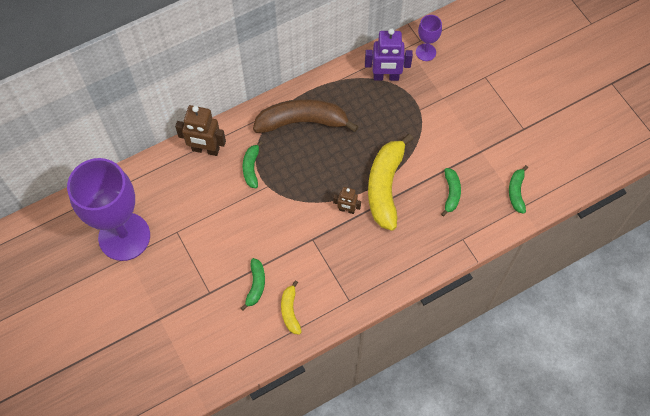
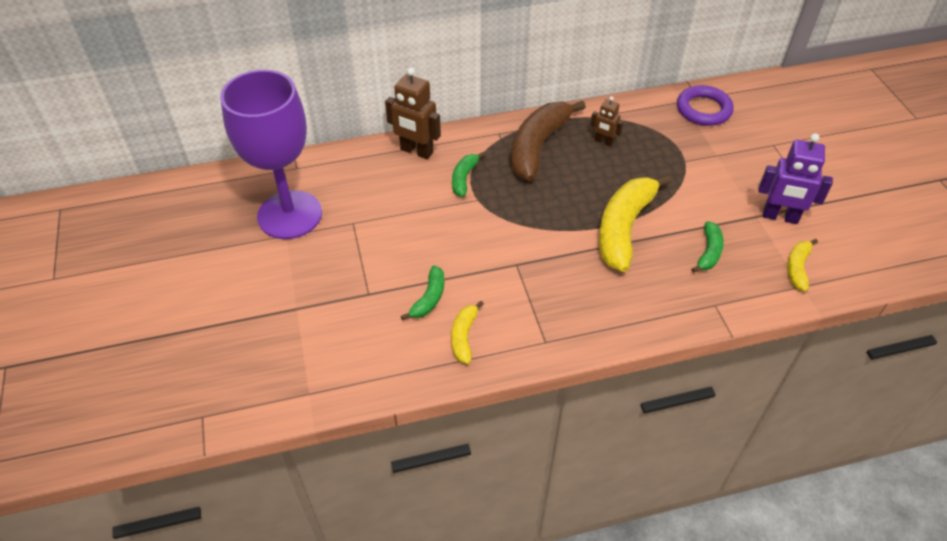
camera: 15 degrees right, 15 degrees down
(302, 122) = (538, 146): brown banana -> brown banana turned 75 degrees counterclockwise
(346, 210) = (568, 242): brown robot -> brown robot (603, 142)
(386, 77) = (650, 123): purple robot -> purple robot (780, 217)
(425, 52) = (703, 109): purple goblet -> purple ring
(516, 192) = (797, 268): green banana -> yellow banana

